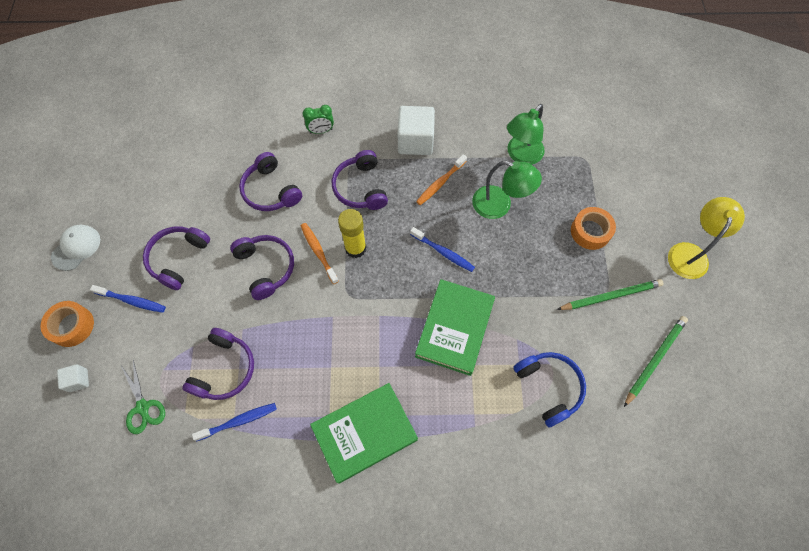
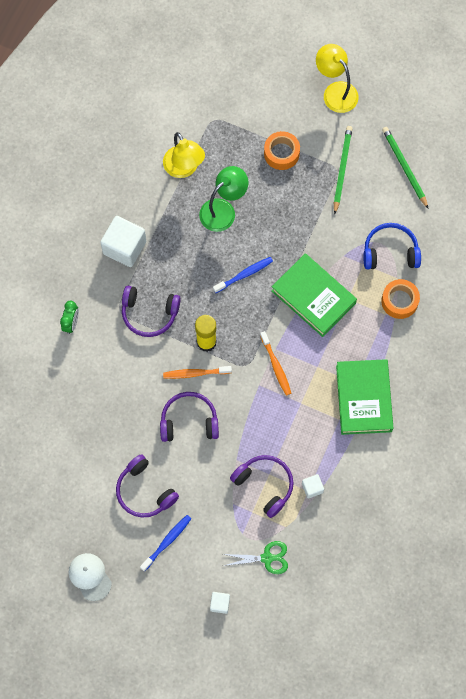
camera: 65 degrees left, 5 degrees up
(72, 326) = (167, 598): orange tape -> orange tape (399, 301)
(238, 421) = (312, 488): blue toothbrush -> white cube
(270, 190) = (114, 390): purple headphones -> none
(440, 183) = (178, 247): orange toothbrush -> orange toothbrush (276, 366)
(521, 155) = (184, 168): green lamp -> yellow lamp

